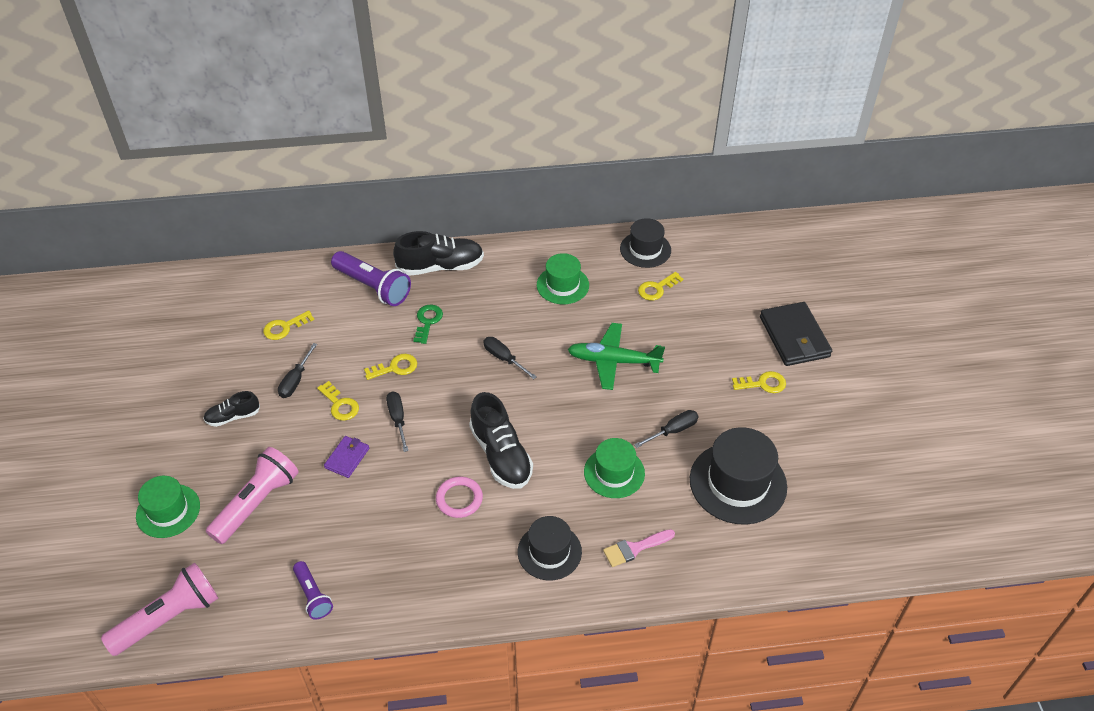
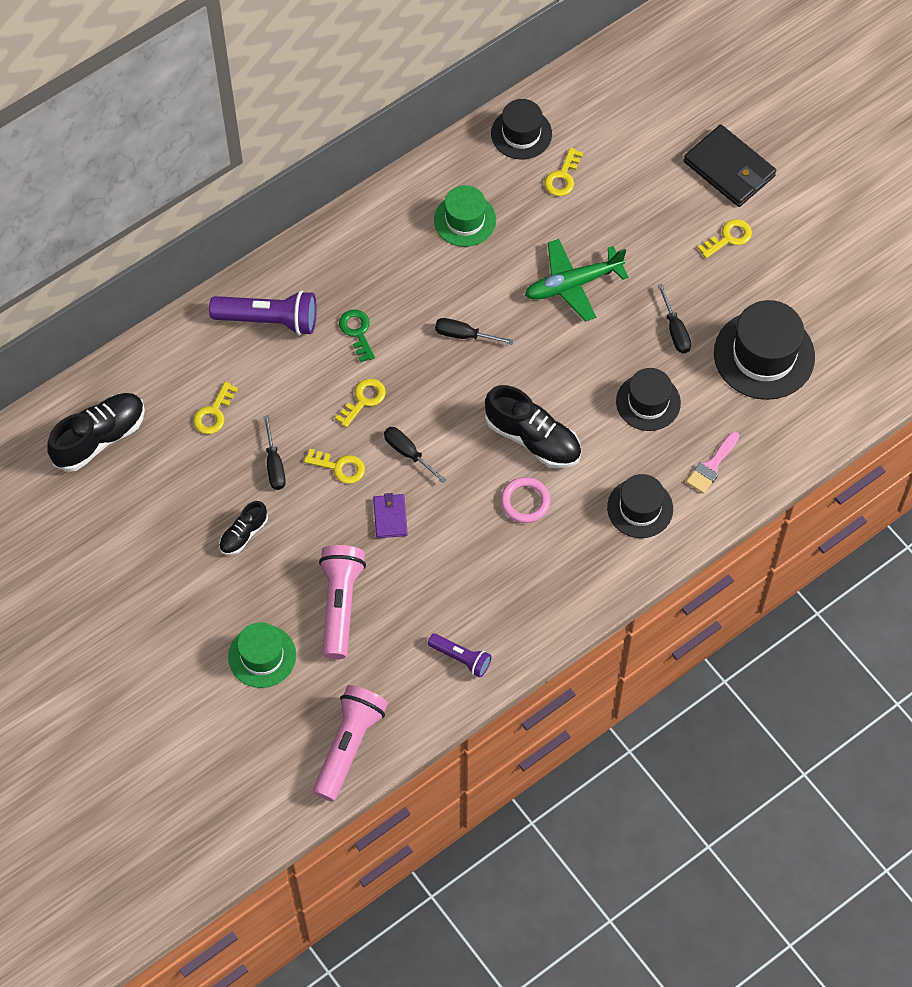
camera: 30 degrees left, 15 degrees up
(440, 266) = (322, 260): black shoe -> black shoe (99, 438)
(614, 472) = (648, 402): green hat -> black hat
(673, 430) = (675, 331): black screwdriver -> black screwdriver turned 135 degrees clockwise

